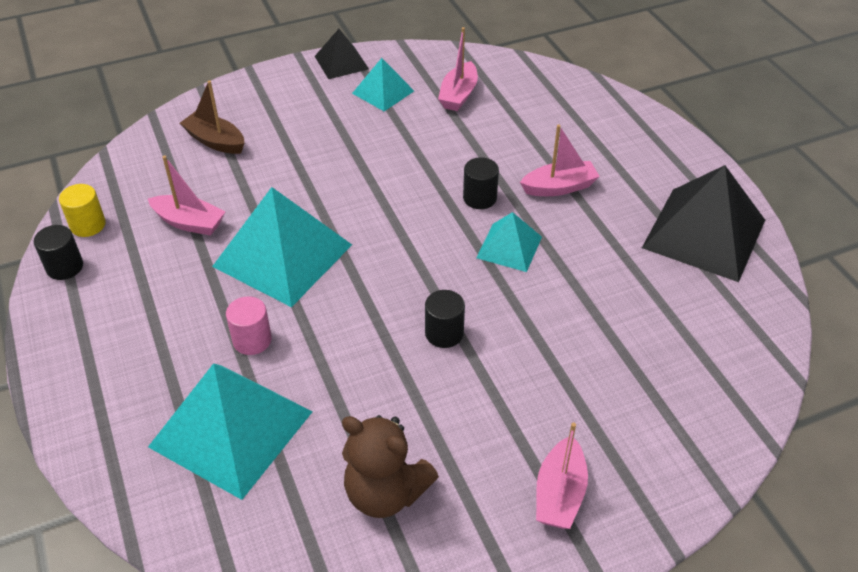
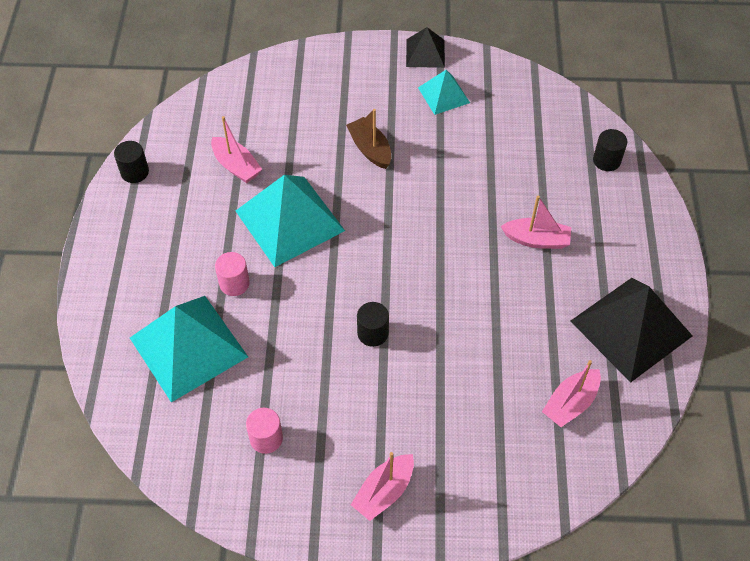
camera: 25 degrees right, 10 degrees up
(88, 225) = (165, 141): yellow cylinder -> none
(215, 141) = (289, 98): brown boat -> brown boat (370, 149)
(385, 492) = (266, 438): brown teddy bear -> pink cylinder
(458, 95) = (505, 119): pink boat -> pink boat (570, 403)
(479, 198) = (466, 226): black cylinder -> black cylinder (606, 160)
(509, 247) = (464, 279): turquoise pyramid -> none

